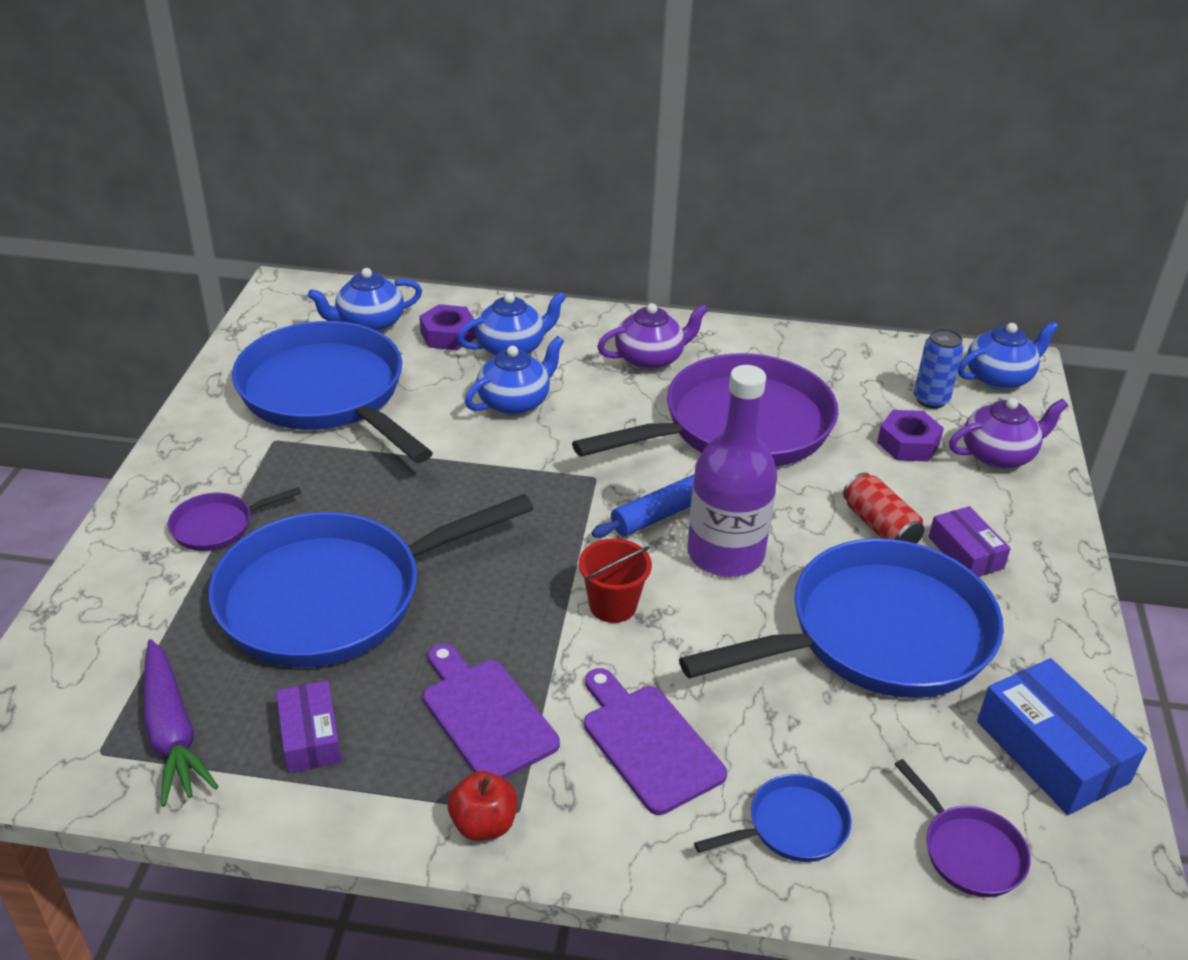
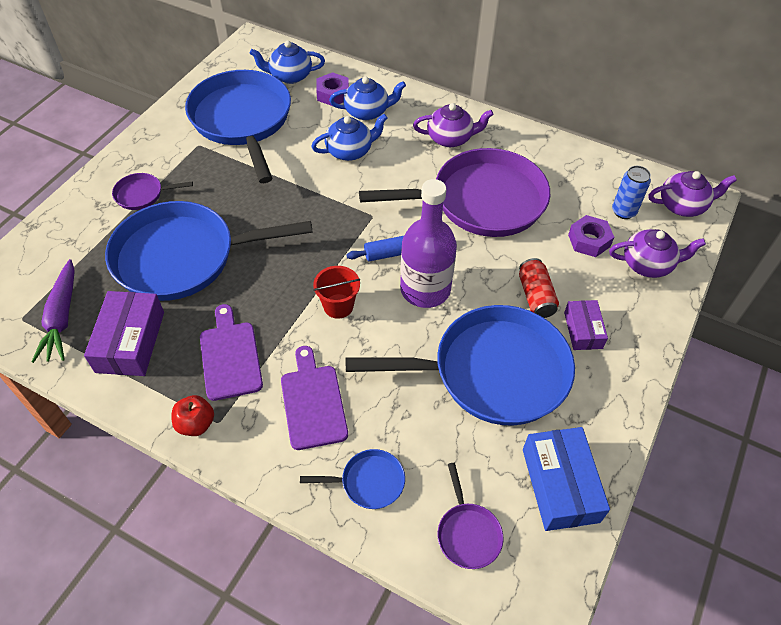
camera: 20 degrees right, 15 degrees up
(310, 737) = (130, 342): purple box -> purple box, size x1.64
(999, 377) = (682, 206): blue teapot -> purple teapot

